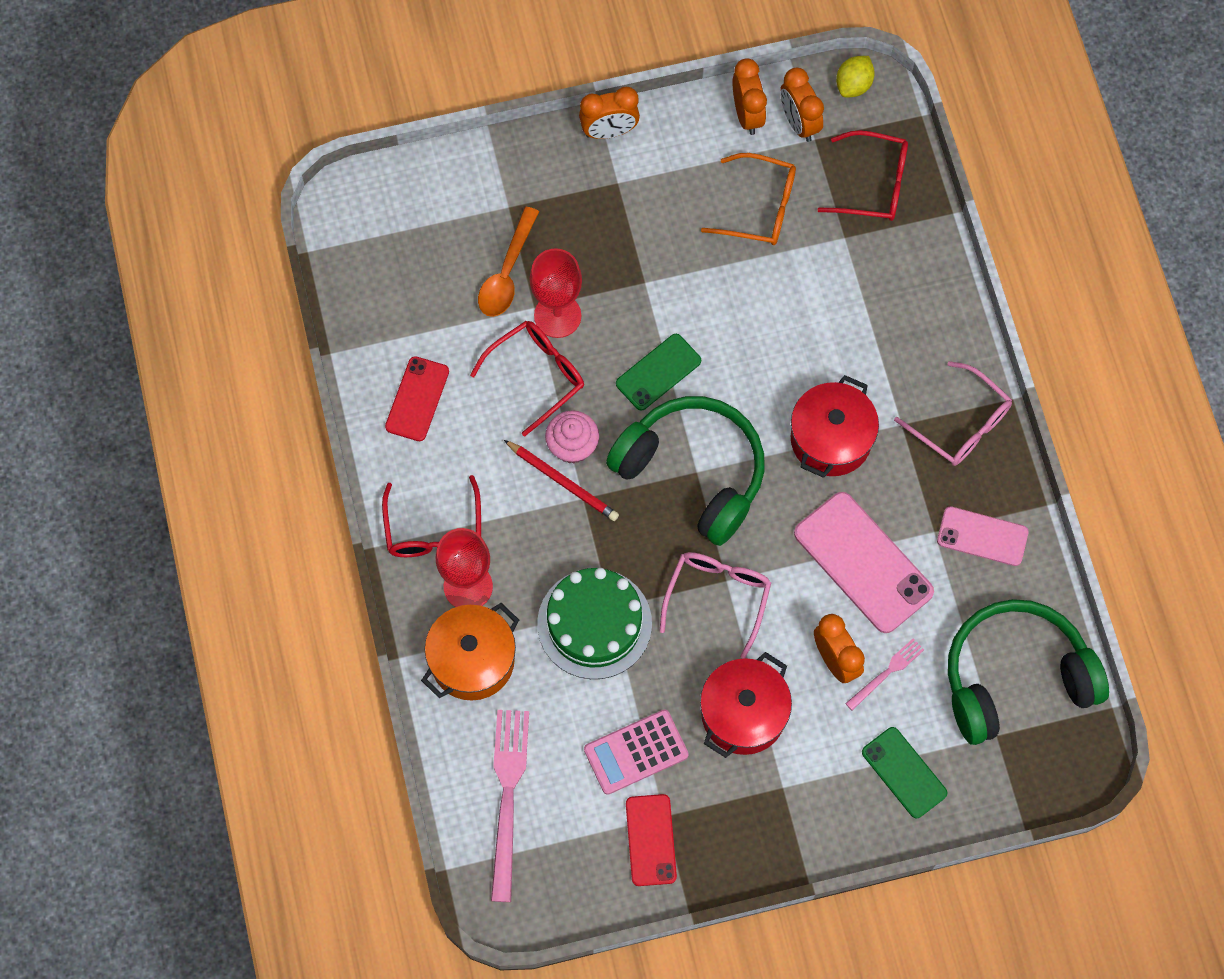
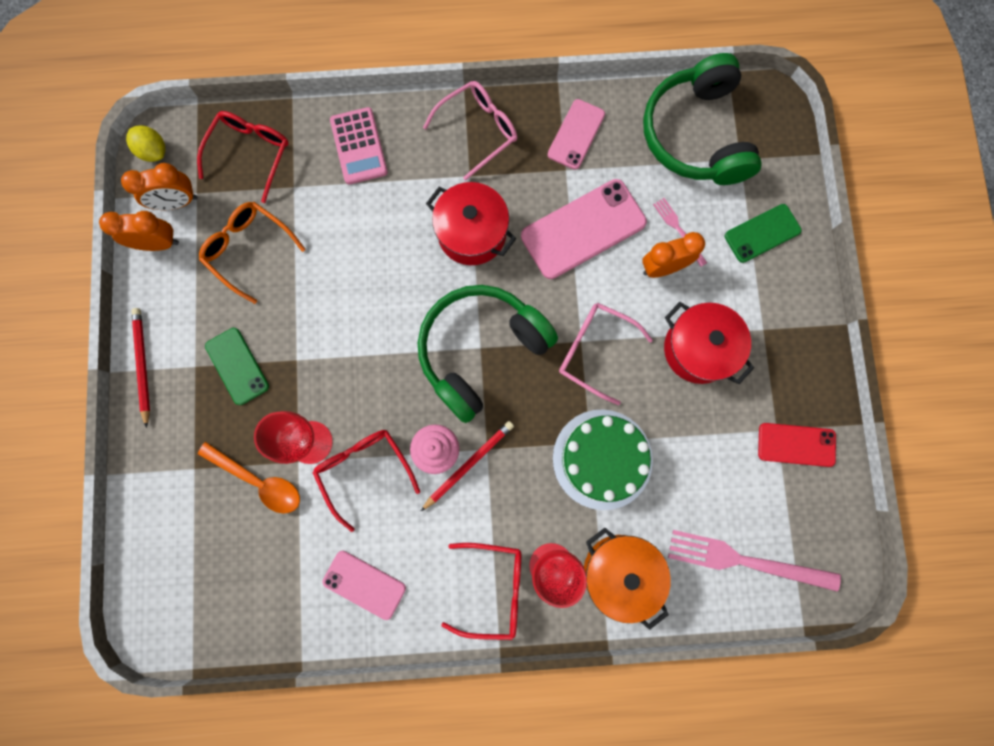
camera: 80 degrees left, 10 degrees up
(417, 399) = (364, 584): red phone -> pink phone
(609, 131) = (142, 365): orange clock -> red pencil
(636, 752) = (719, 443): pink calculator -> pink calculator (359, 146)
(658, 372) = (383, 363): green phone -> green phone (237, 366)
(760, 207) = (249, 250): orange glasses -> orange glasses turned 75 degrees counterclockwise

